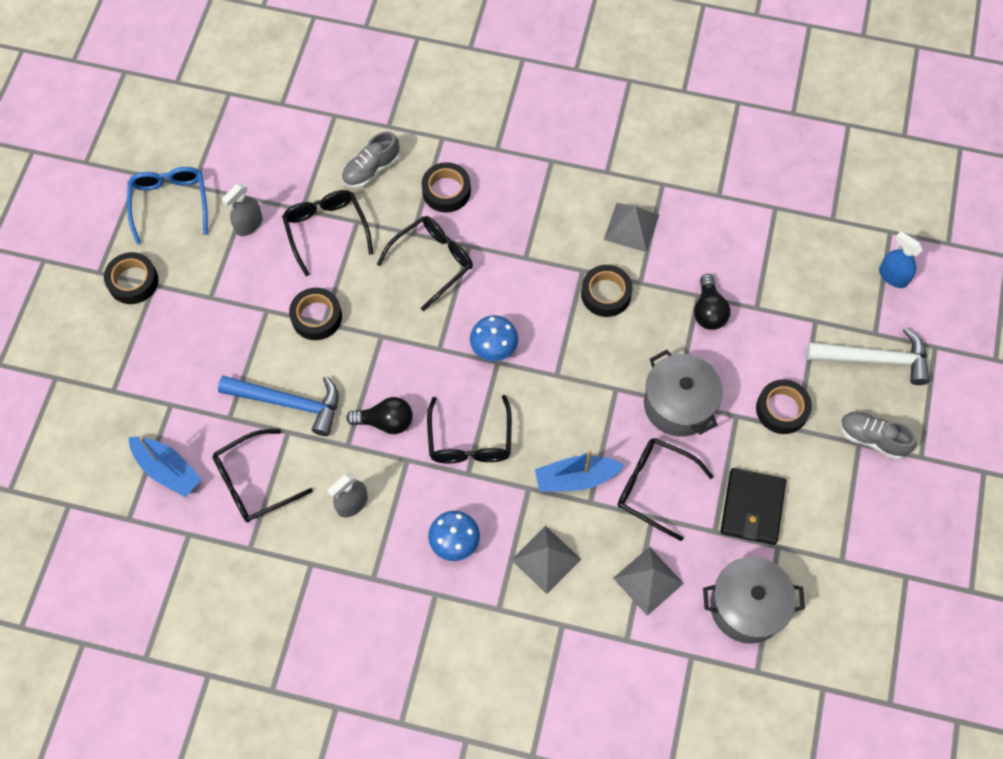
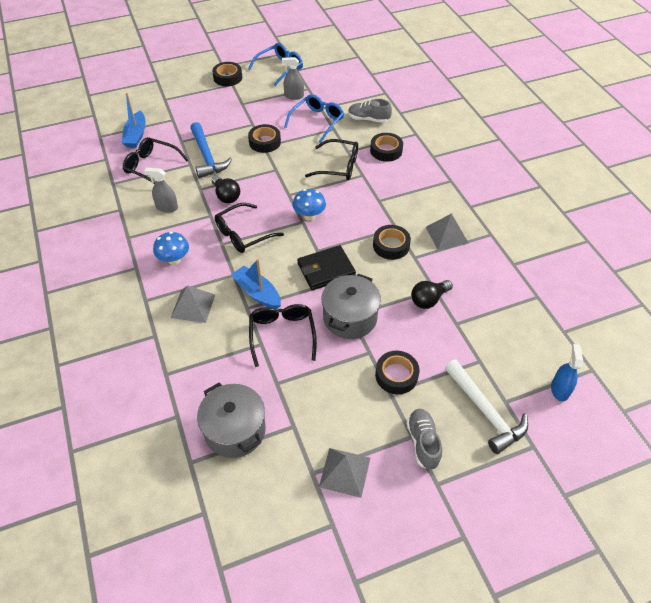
camera: 55 degrees right, 15 degrees down
(326, 229) = (318, 121): black glasses -> blue glasses
(648, 580) = (215, 364): grey pyramid -> grey pyramid (345, 472)
(752, 508) = (310, 396): black wallet -> black wallet (326, 270)

